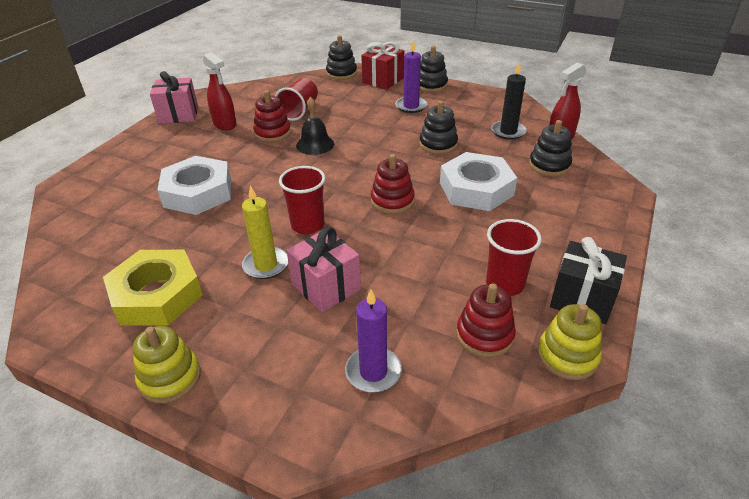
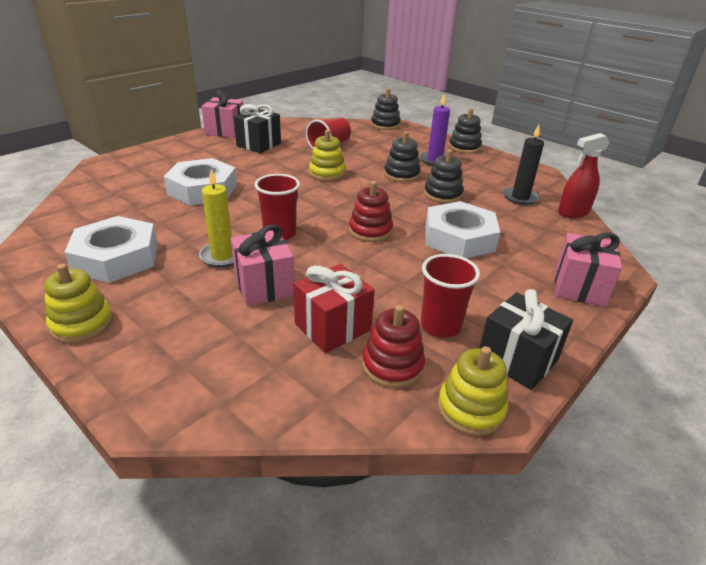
camera: 15 degrees right, 5 degrees down
(156, 295) = (116, 257): yellow nut -> white nut
(225, 124) = (259, 144): red spray bottle -> black gift
(272, 133) = (295, 158): red stacking toy -> none
(315, 144) = (327, 173): black bell -> yellow stacking toy
(373, 372) = (262, 368): purple candle -> none
(383, 80) = (420, 136): red gift -> red gift (332, 327)
(549, 165) = (548, 233): black stacking toy -> black stacking toy (401, 175)
(599, 214) = (579, 287): none -> pink gift

